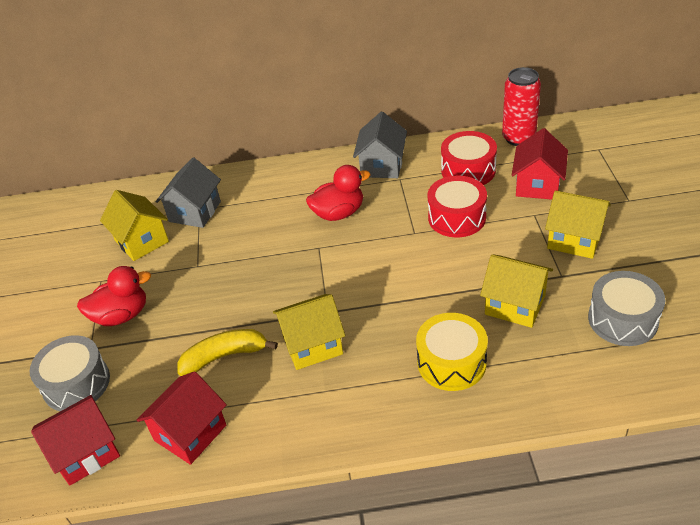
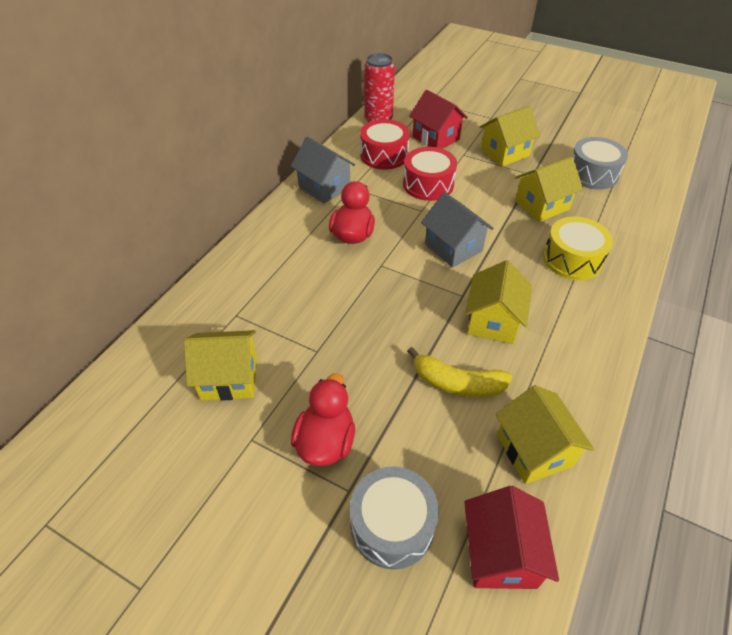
camera: 60 degrees left, 5 degrees up
(190, 433) = (534, 450): red house -> yellow house
(195, 211) = (236, 319): grey house -> grey house (453, 247)
(225, 356) = (457, 383): yellow banana -> yellow banana turned 90 degrees counterclockwise

